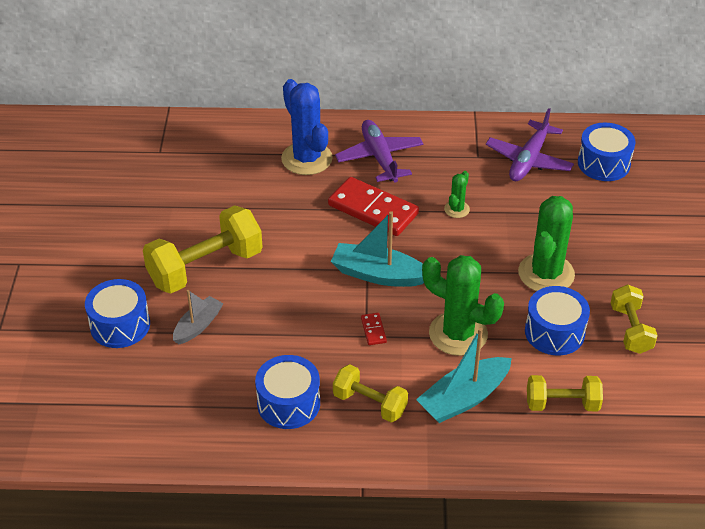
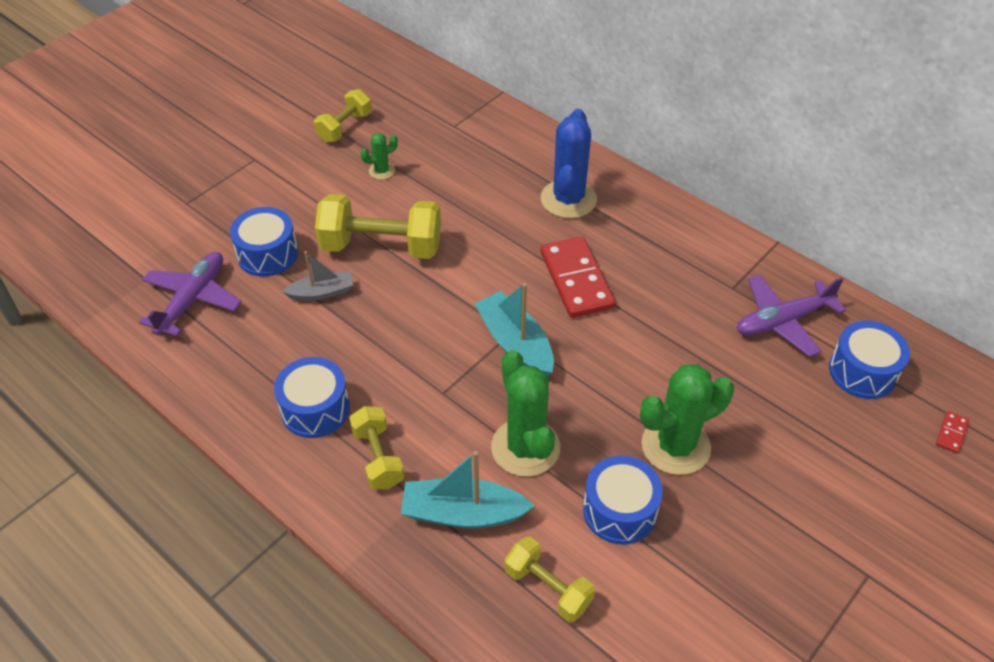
camera: 40 degrees right, 5 degrees up
(373, 330) = (455, 392): red domino -> red domino (951, 433)
(379, 157) = (635, 235): purple plane -> purple plane (193, 299)
(457, 209) = (655, 327): green cactus -> green cactus (382, 171)
(630, 329) = (702, 563): yellow dumbbell -> yellow dumbbell (345, 127)

